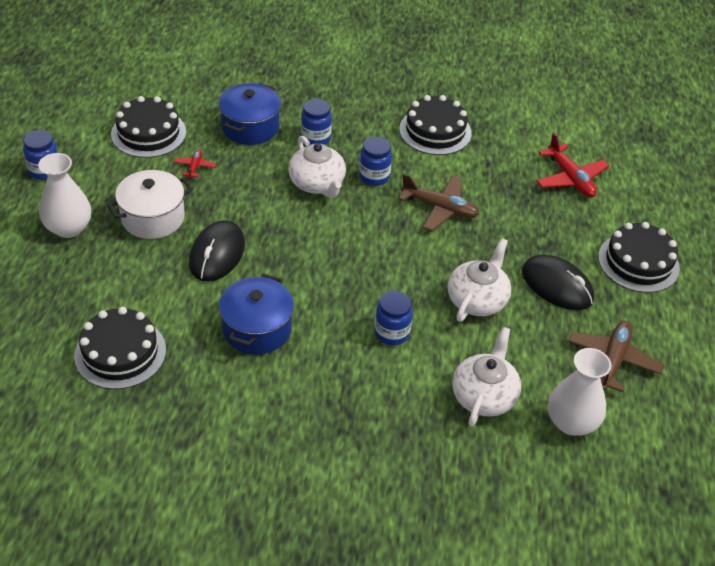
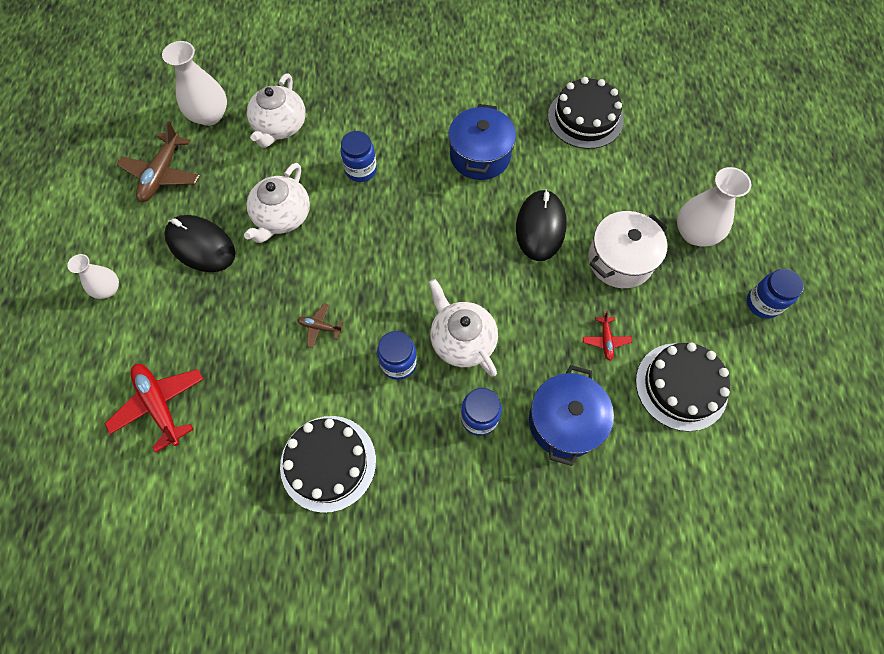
camera: 175 degrees right, 20 degrees up
(440, 208) = (320, 327): brown plane -> brown plane, size x0.51
(638, 262) = (108, 289): black cake -> white vase

